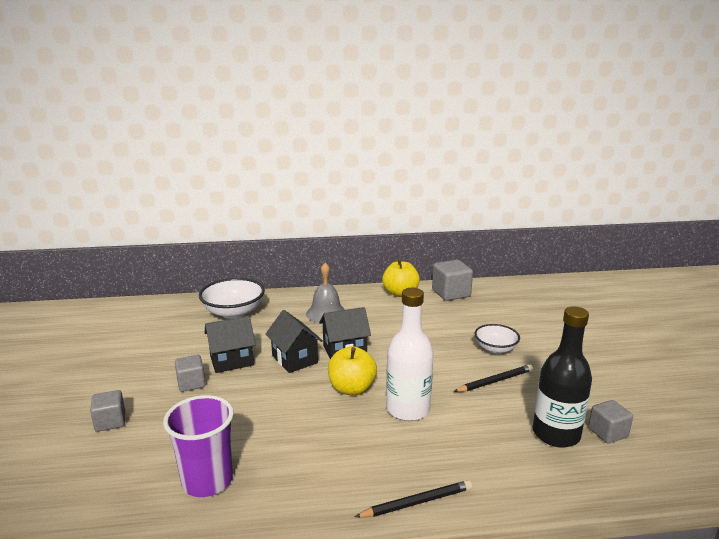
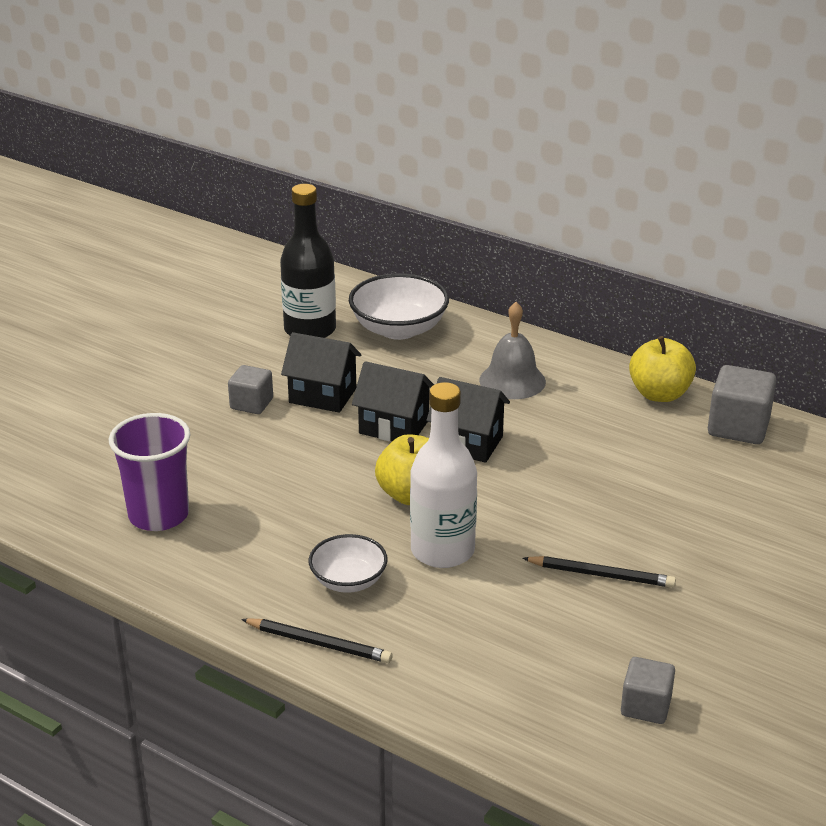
camera: 40 degrees right, 10 degrees up
(110, 422) = (136, 410): grey cube -> none
(294, 359) = (394, 427): black house -> black house turned 75 degrees counterclockwise
(495, 349) = (672, 536): white bowl -> white bowl (348, 581)
(556, 434) = (576, 671): black bottle -> black bottle (310, 330)

